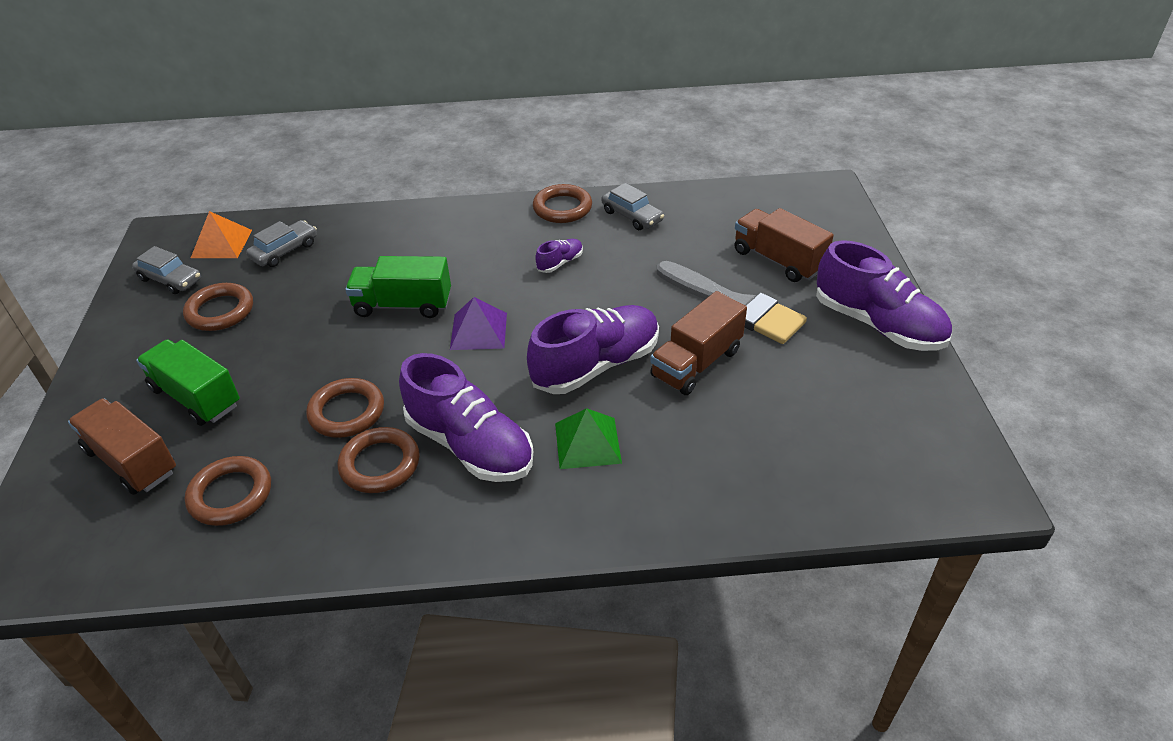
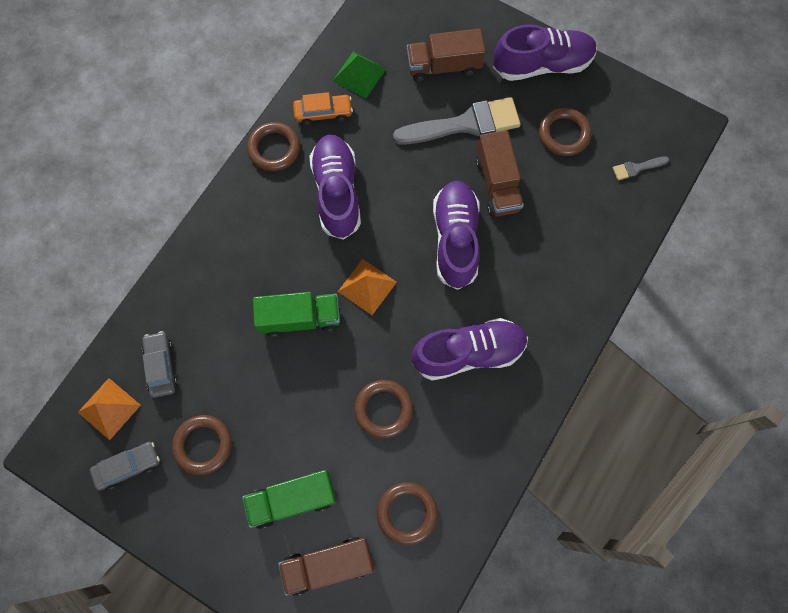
camera: 55 degrees left, 30 degrees up
(380, 464) = (446, 413): brown ring -> brown ring (563, 134)
(403, 305) = (300, 318): green truck -> green truck turned 135 degrees counterclockwise
(478, 331) = (367, 286): purple pyramid -> orange pyramid
(560, 263) = (337, 192): purple shoe -> purple shoe, size x2.27
(587, 442) = (515, 287): green pyramid -> green pyramid (359, 74)
(632, 216) = (323, 113): grey car -> orange car
(863, 471) = (637, 168): none -> grey brush

